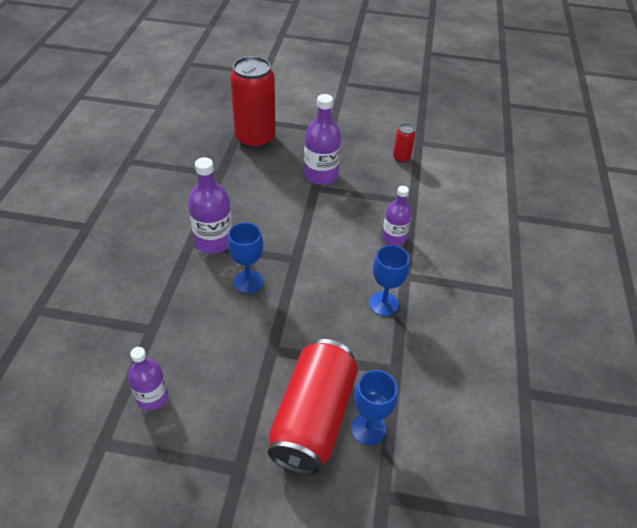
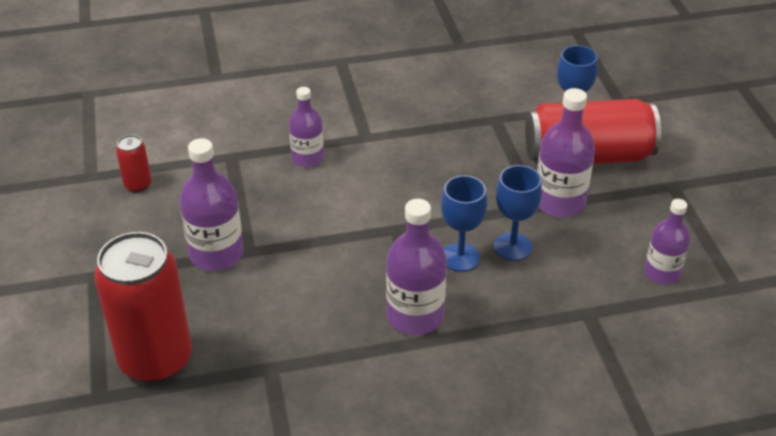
camera: 110 degrees left, 5 degrees down
(268, 367) = (559, 202): none -> purple bottle
(383, 304) = (418, 144): blue goblet -> blue goblet (512, 247)

